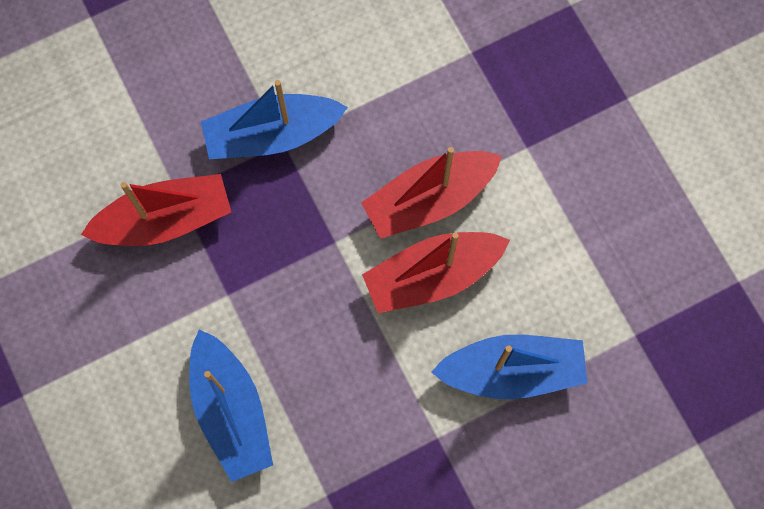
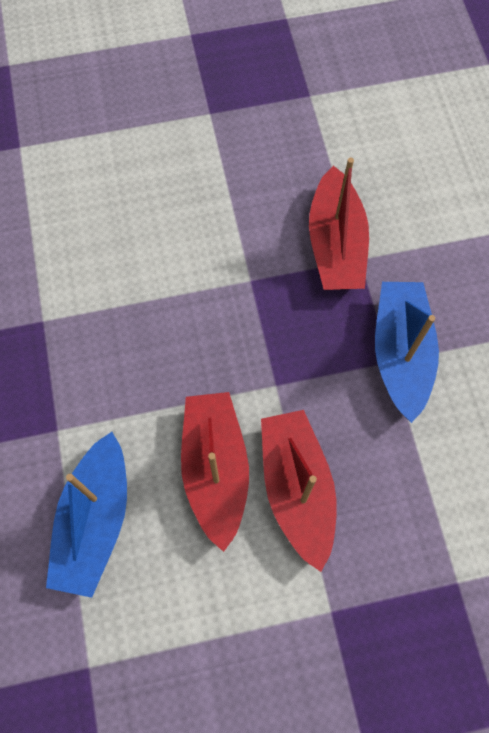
camera: 105 degrees right, 5 degrees down
(231, 410) = (144, 261): blue boat -> none

